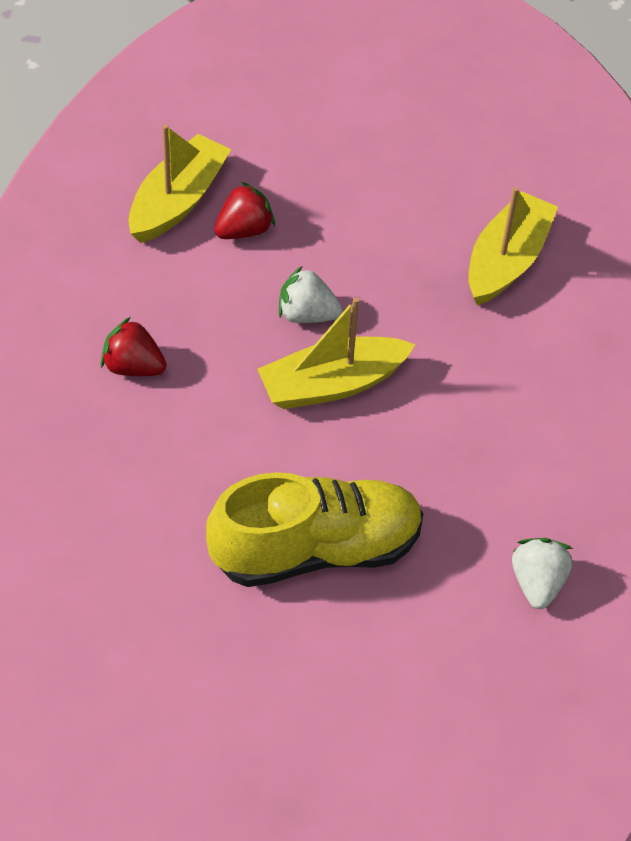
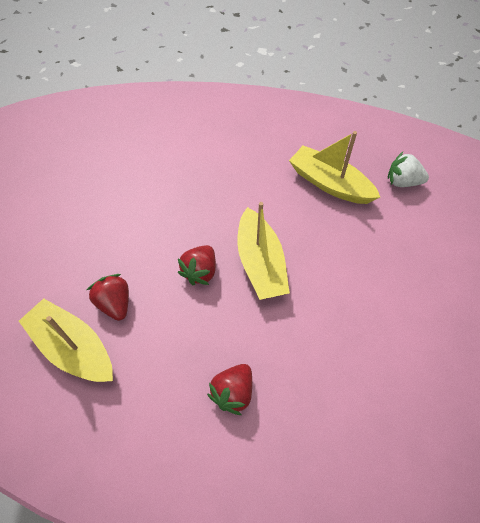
camera: 80 degrees left, 5 degrees up
(306, 315) = (200, 272): white strawberry -> red strawberry
(316, 550) = (389, 286): yellow shoe -> none
(506, 261) = (175, 162): yellow boat -> yellow boat (330, 184)

